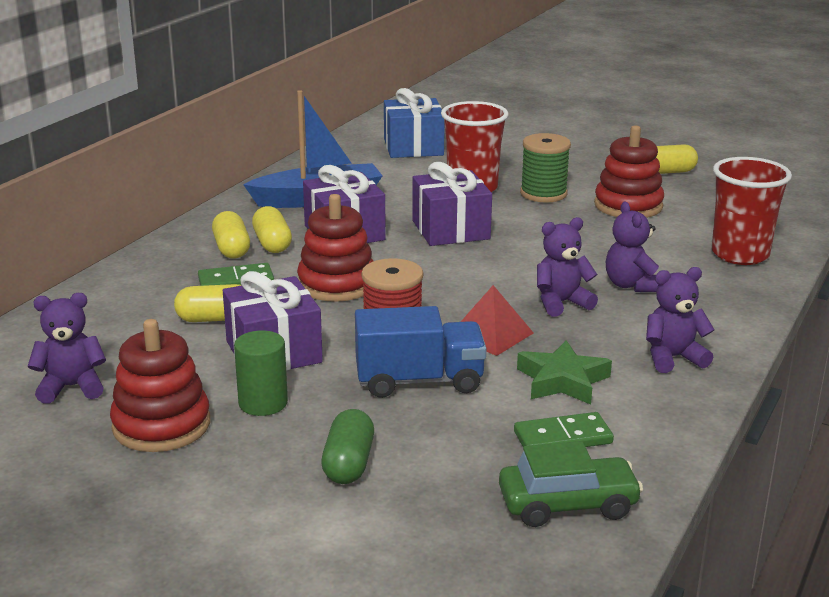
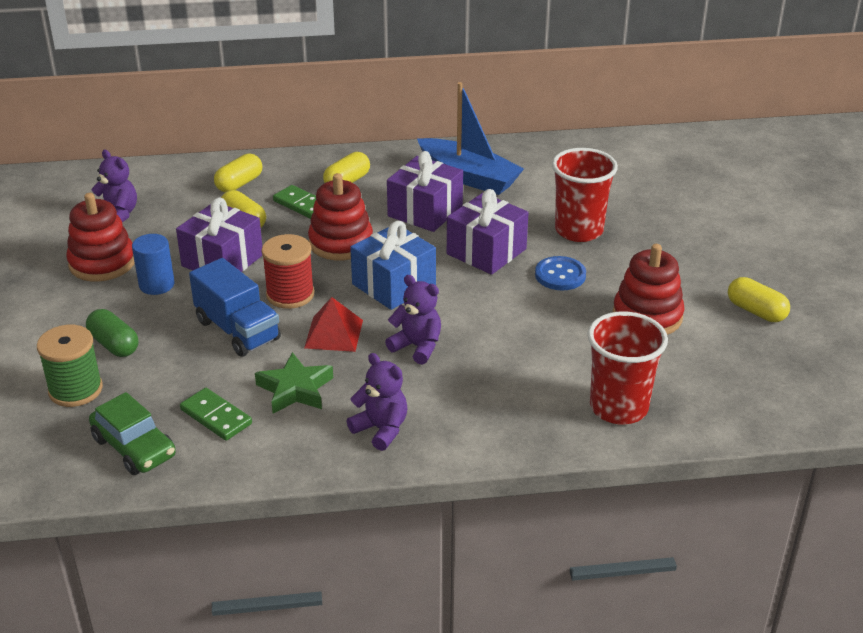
camera: 55 degrees right, 10 degrees up
(263, 403) = (156, 285): green cylinder -> blue cylinder
(272, 243) = (373, 192): yellow capsule -> yellow capsule (239, 184)
(349, 464) = (114, 345): green capsule -> green capsule turned 75 degrees clockwise
(413, 147) = (624, 173): blue gift -> blue gift (394, 285)
(528, 215) = (560, 275): none -> blue button
(543, 194) = (614, 266): green spool -> green spool (75, 390)
(631, 285) = (487, 369): purple teddy bear -> none

